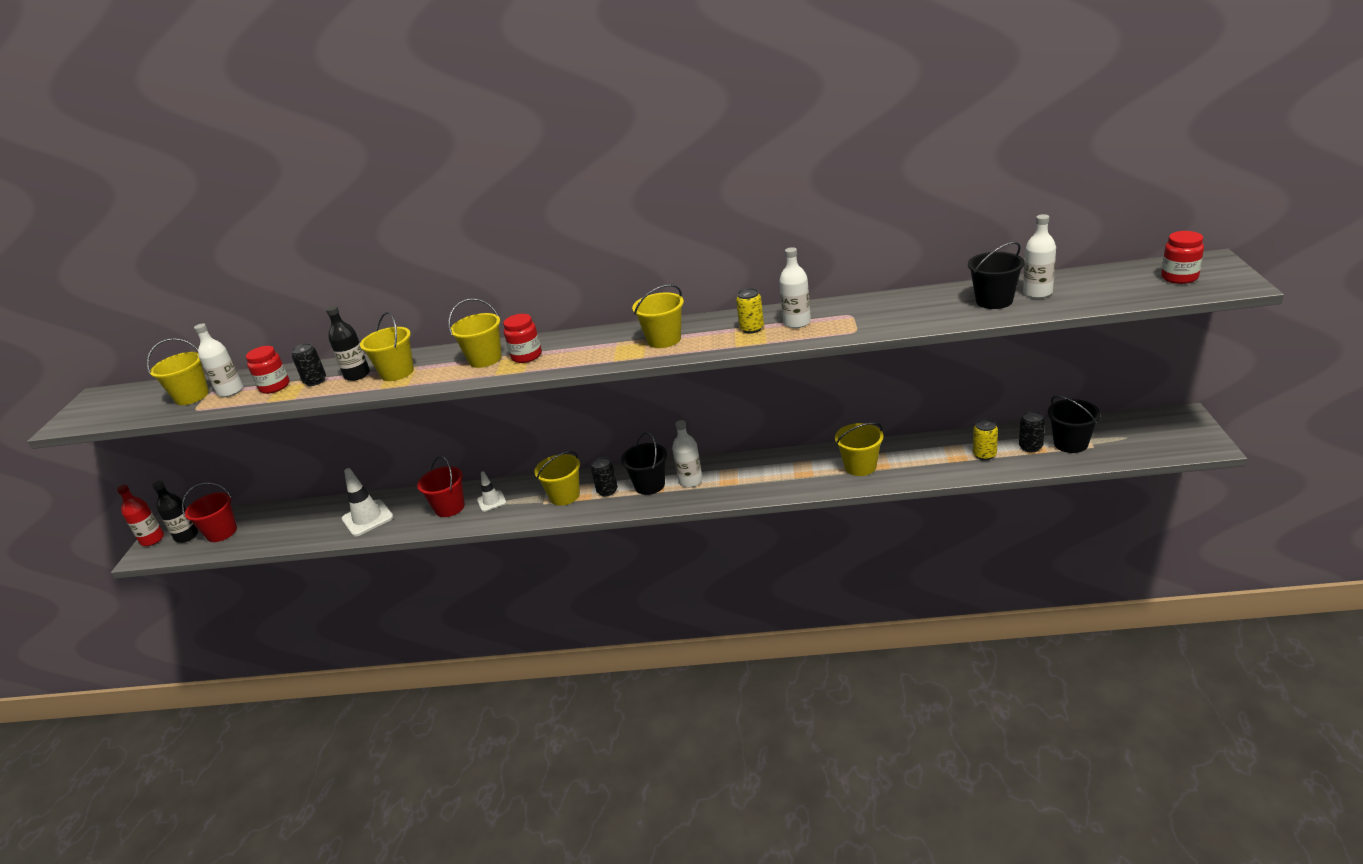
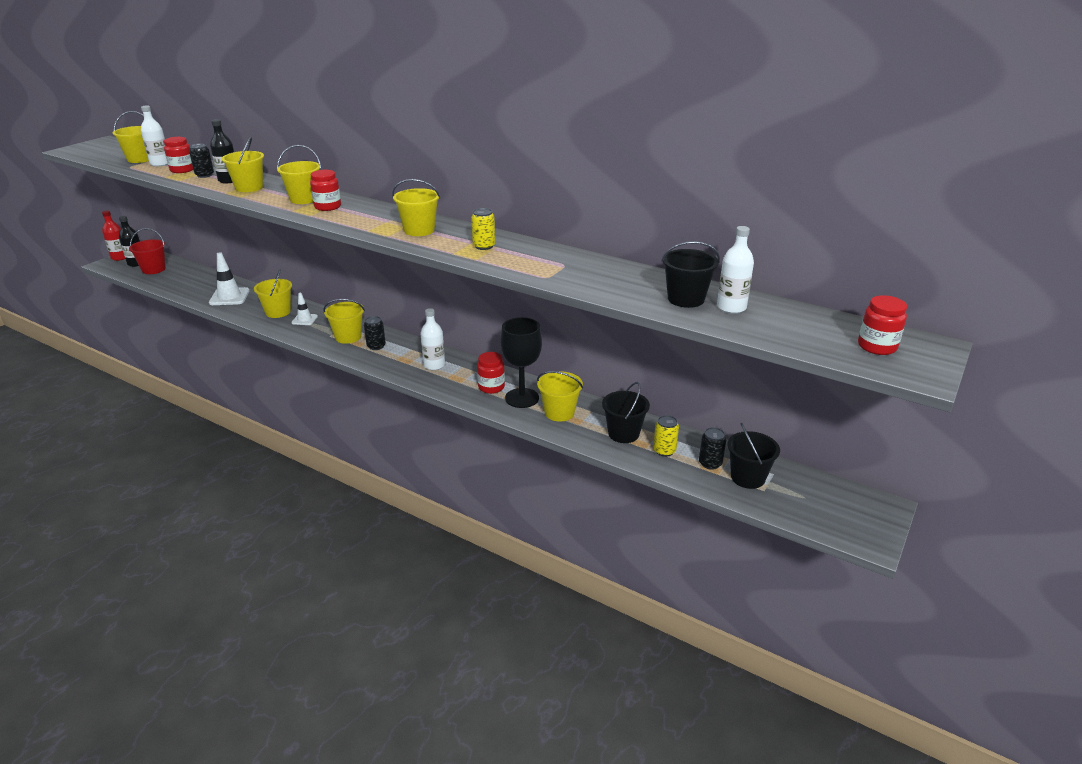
camera: 25 degrees right, 0 degrees up
(449, 507) = (278, 312): red bucket -> yellow bucket
(649, 485) = (406, 355): black bucket -> black bucket (623, 433)
(771, 474) = (491, 387): none -> red jar
(797, 322) = (519, 254): white bottle -> none
(811, 470) = (522, 398): none -> black goblet

